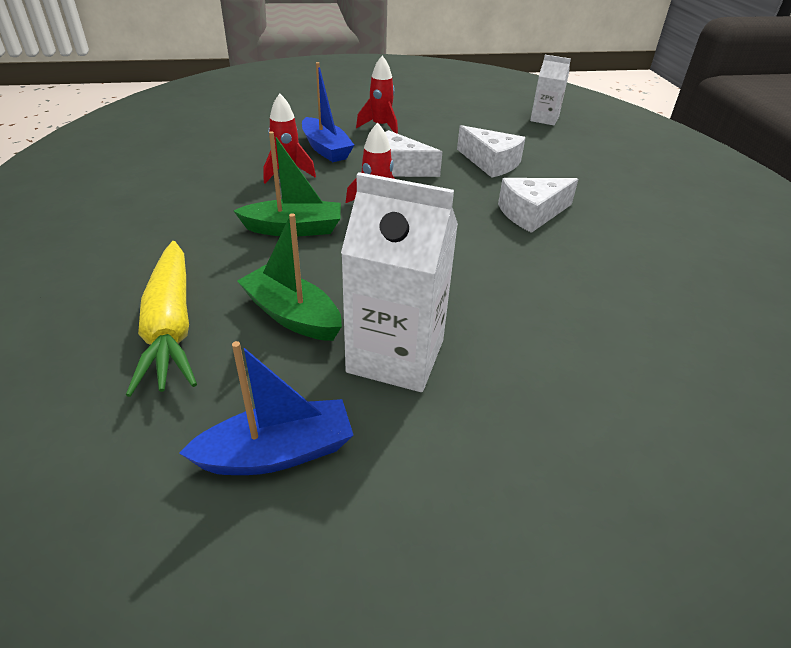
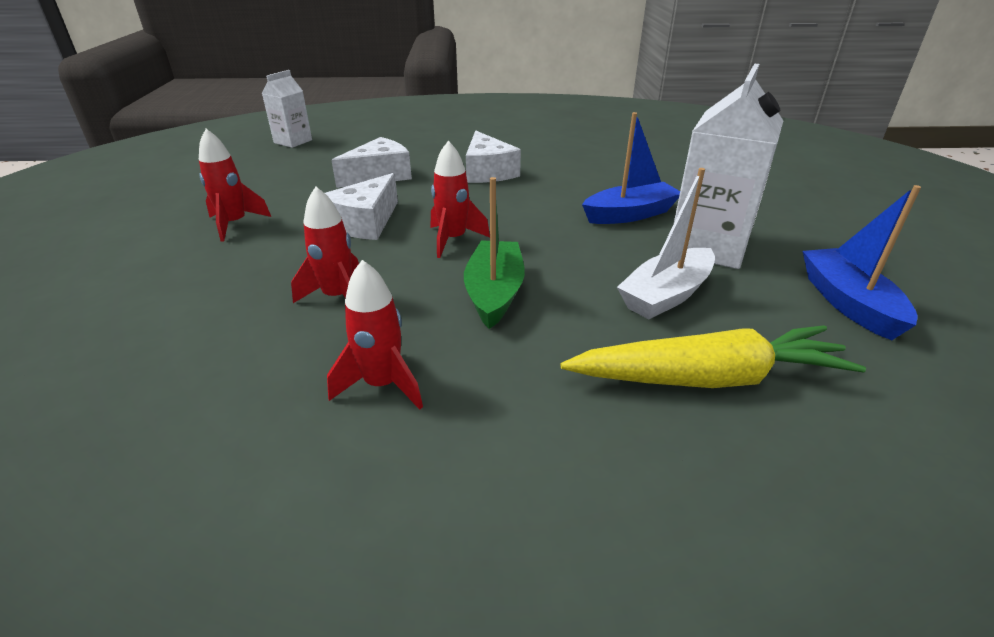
camera: 80 degrees left, 5 degrees down
(193, 198) = (382, 384): none -> red rocket
(292, 315) = (666, 295): green boat -> white boat
(326, 149) = (277, 266): blue boat -> blue boat (630, 214)

